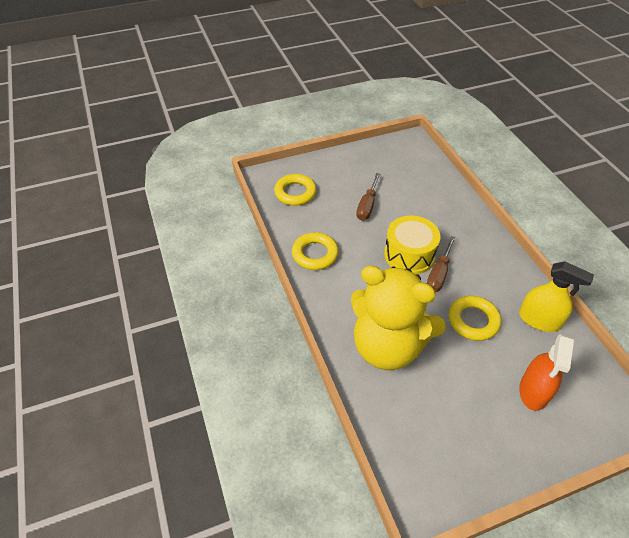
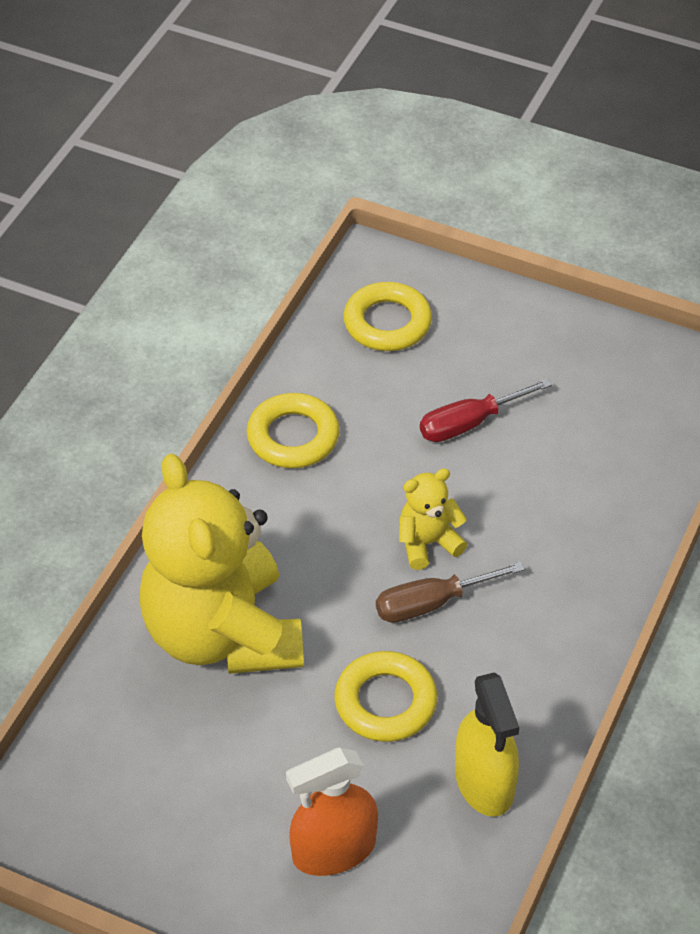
camera: 45 degrees right, 0 degrees up
(367, 206) = (469, 423): brown screwdriver -> red screwdriver
(409, 255) = (428, 543): yellow drum -> yellow teddy bear

